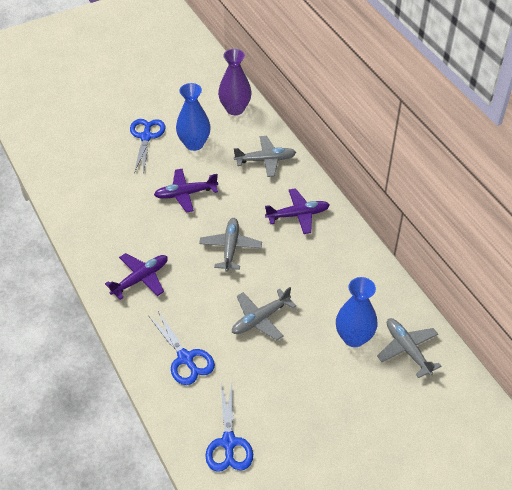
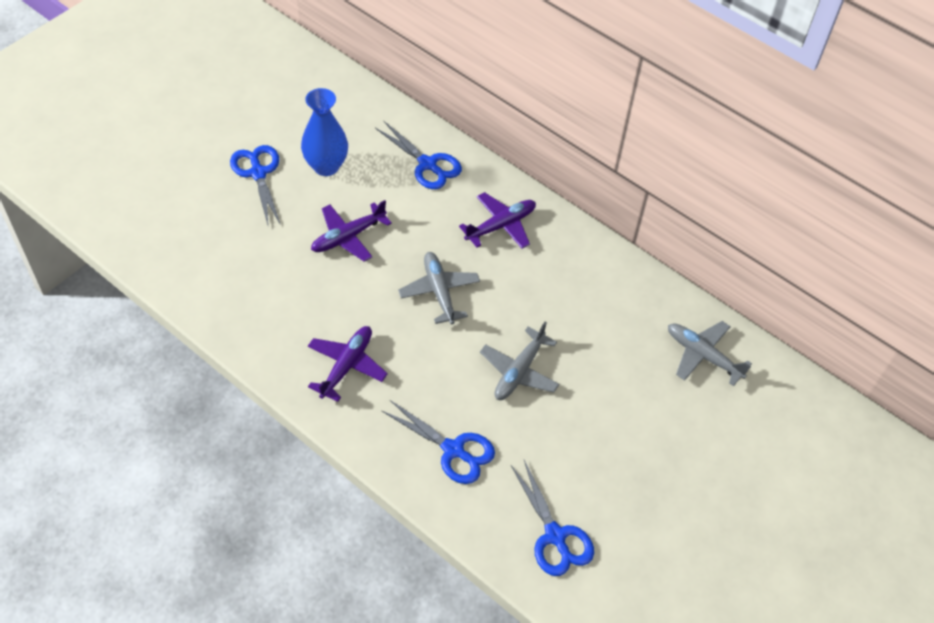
camera: 25 degrees left, 5 degrees up
(235, 109) = (355, 105): purple vase -> none
(266, 160) = (427, 164): grey plane -> blue scissors
(354, 337) = (637, 360): blue vase -> none

